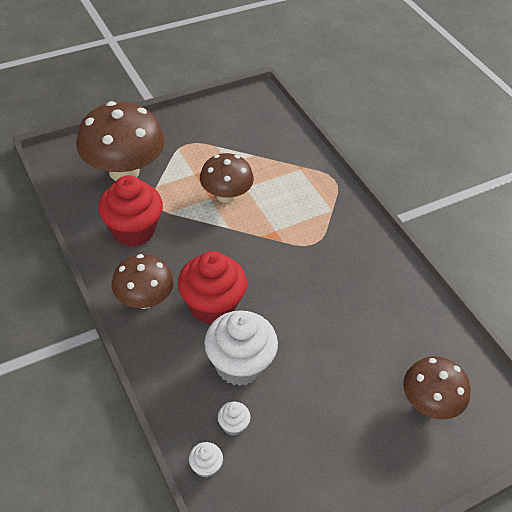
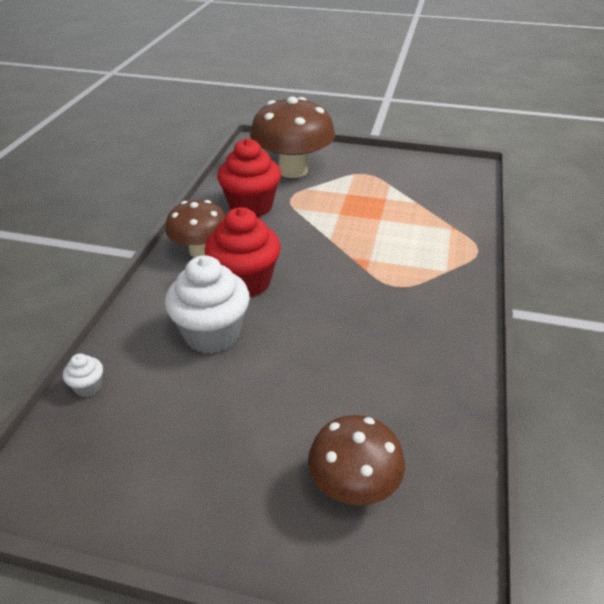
camera: 45 degrees right, 10 degrees down
(226, 195) = (355, 218): brown mushroom -> none
(233, 425) = (148, 373): white cupcake -> none

